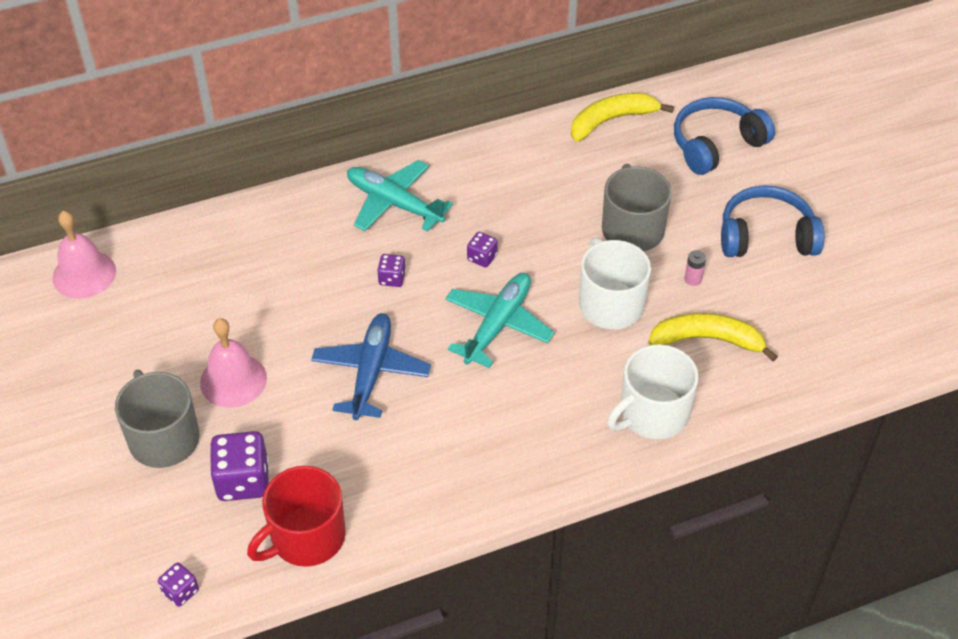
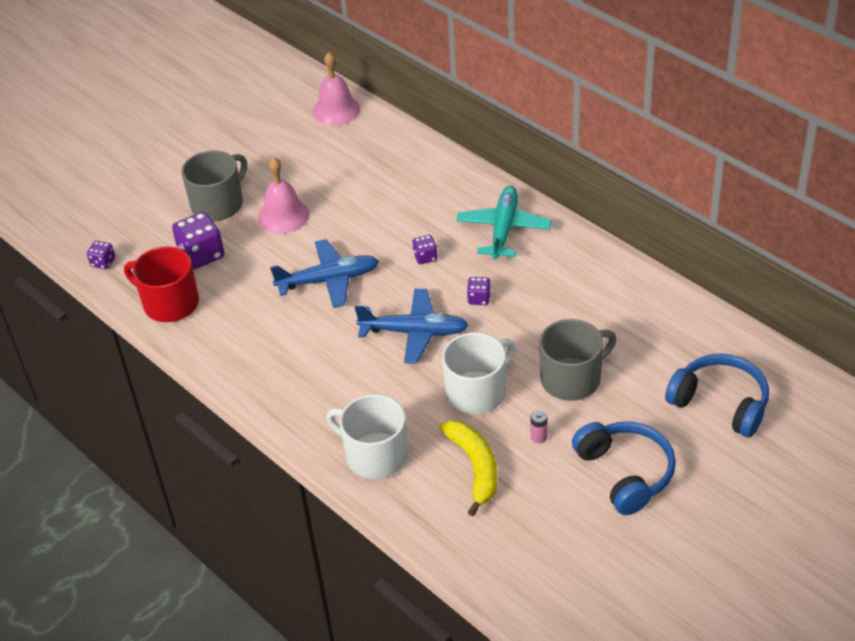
camera: 70 degrees right, 5 degrees down
(498, 325) = (414, 332): turquoise plane -> blue plane
(612, 120) = (697, 323): yellow banana -> none

